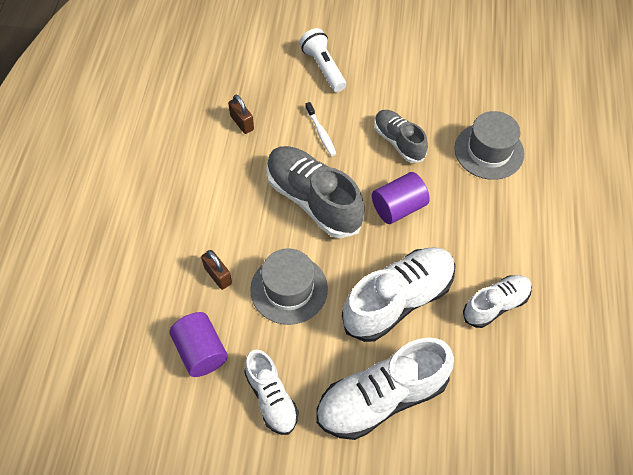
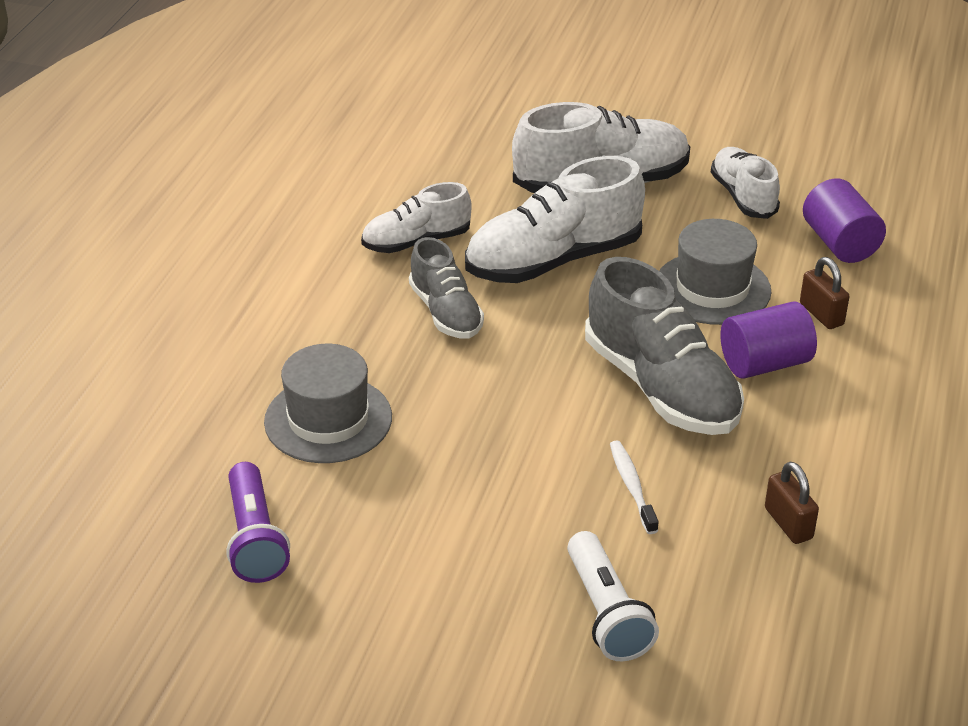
camera: 170 degrees left, 20 degrees down
(398, 207) = (519, 361): purple cylinder -> purple cylinder (764, 363)
(399, 142) = (487, 453): grey shoe -> grey shoe (446, 312)
(492, 80) = (255, 539): none -> purple flashlight

